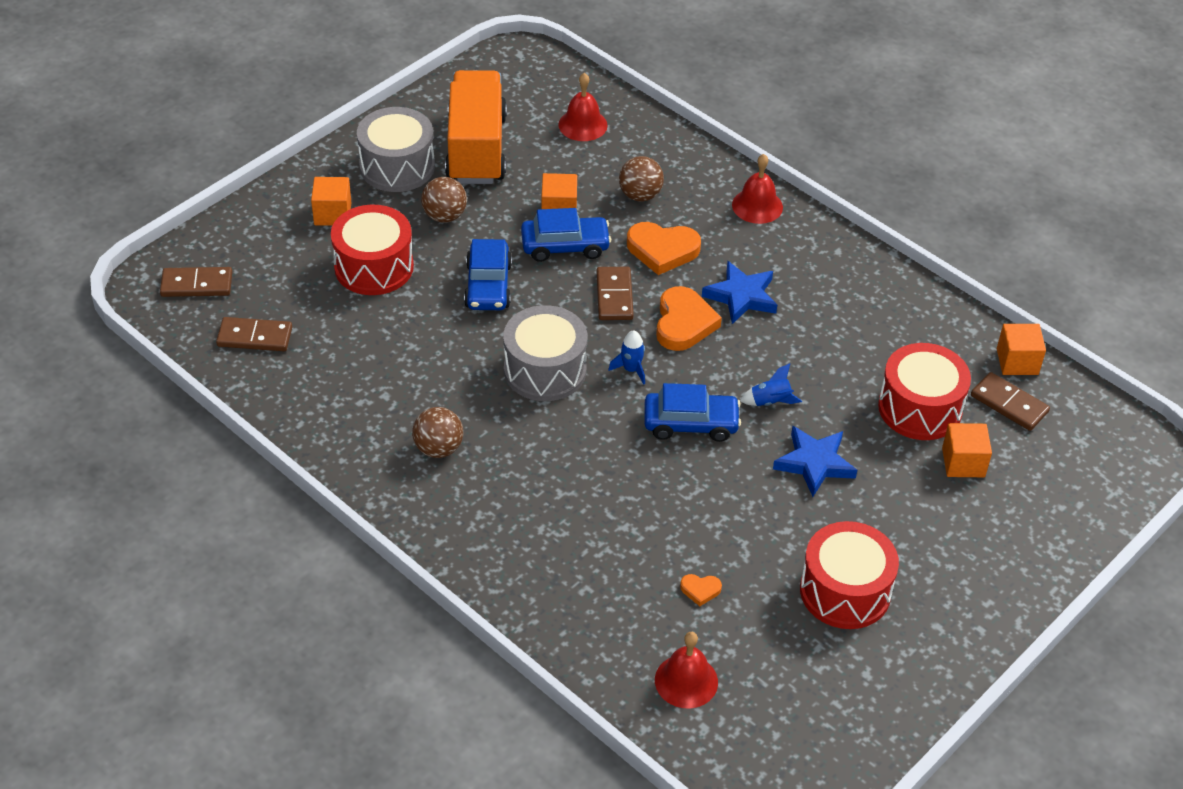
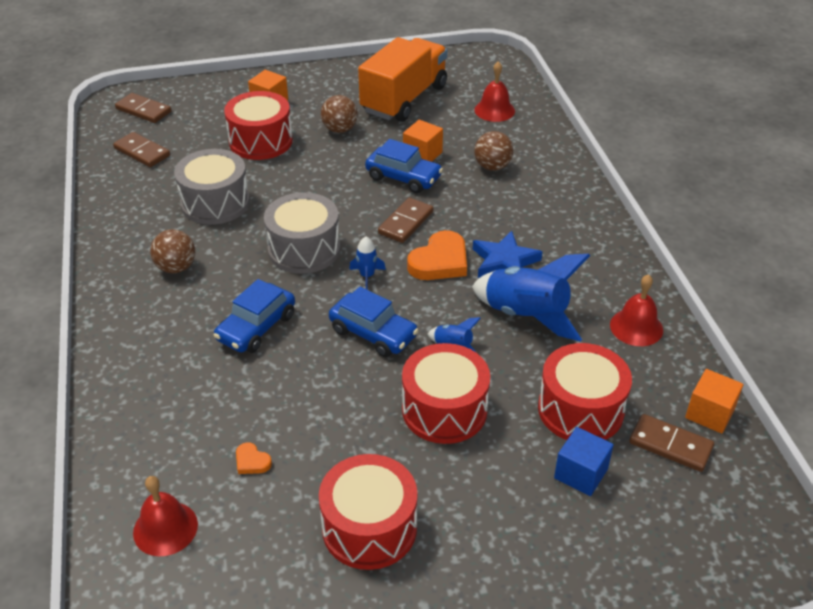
camera: 35 degrees right, 5 degrees down
(397, 166) = (340, 91): grey drum -> grey drum (215, 203)
(488, 286) = (323, 181): blue car -> blue car (256, 327)
(662, 250) = (473, 207): orange heart -> none
(757, 206) = (578, 206): red bell -> red bell (636, 327)
(805, 342) = (526, 315): none -> blue rocket
(814, 463) = (444, 410): blue star -> red drum
(963, 462) = (581, 473): orange cube -> blue cube
(1009, 404) = (670, 445): brown domino -> brown domino turned 45 degrees counterclockwise

